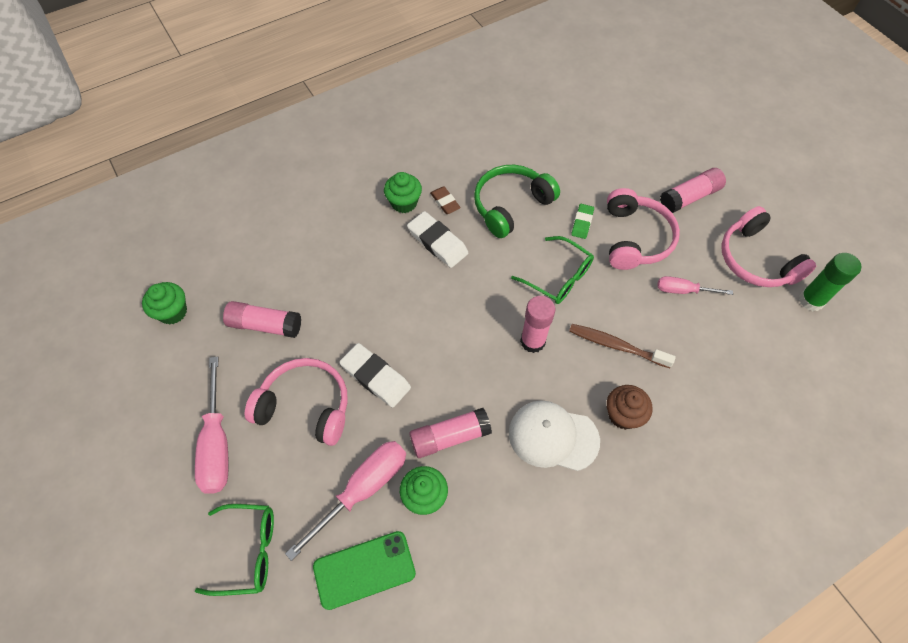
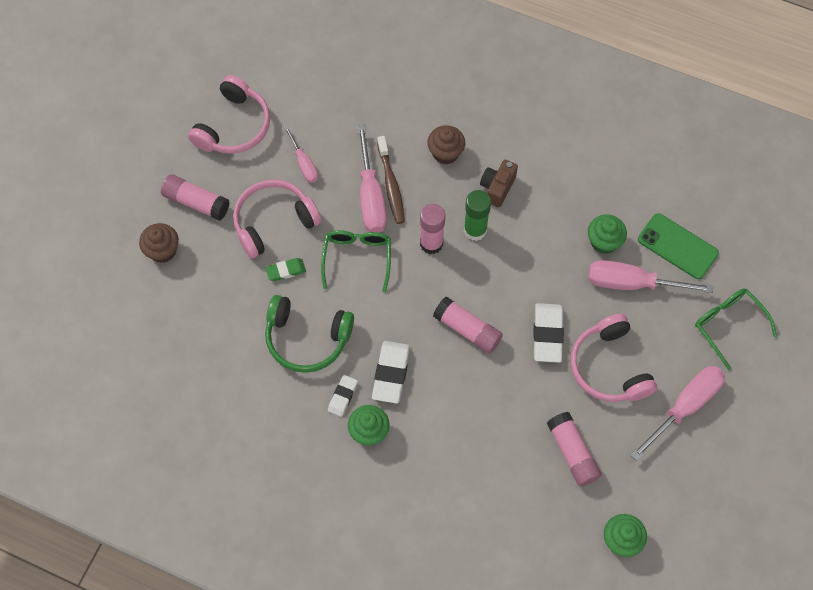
camera: 125 degrees left, 5 degrees up
(445, 202) = (342, 396): brown eraser -> white eraser
(449, 437) = (551, 253): pink glue stick -> pink glue stick (467, 330)
(553, 436) = (497, 188): white cap -> brown camera
(614, 323) = (371, 196): none -> pink screwdriver
(656, 156) = (162, 250): none -> brown cupcake
(811, 300) = (250, 76): green glue stick -> green glue stick (475, 230)

